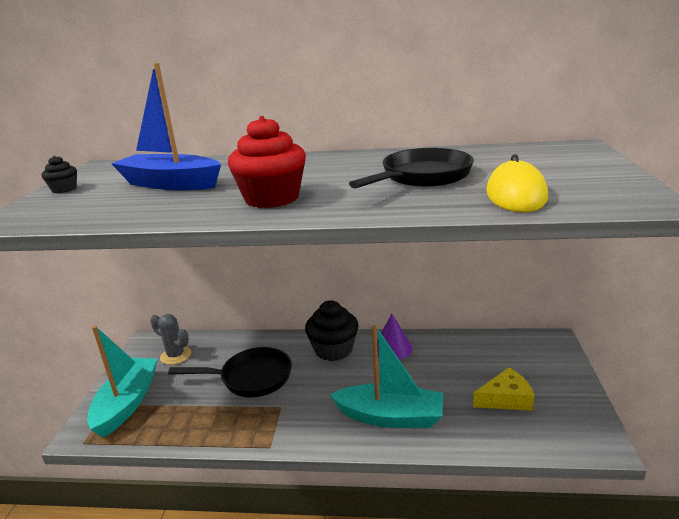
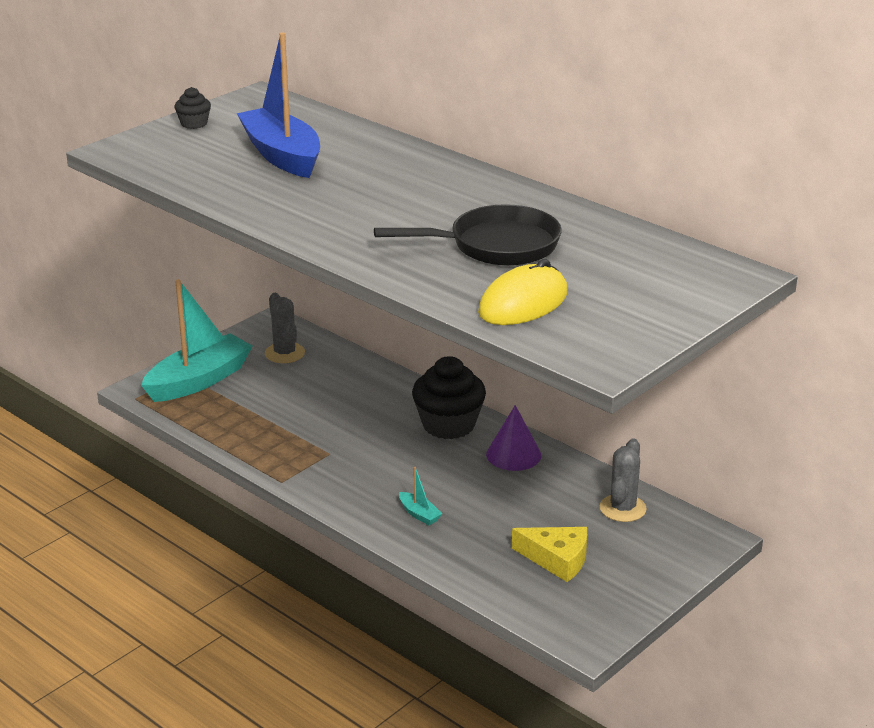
camera: 35 degrees right, 5 degrees up
(251, 378) = (332, 412): black pan -> none
(272, 198) = (332, 214): red cupcake -> none
(390, 417) = (419, 514): turquoise boat -> turquoise boat, size x0.40
(490, 348) = (622, 508): none -> grey cactus

